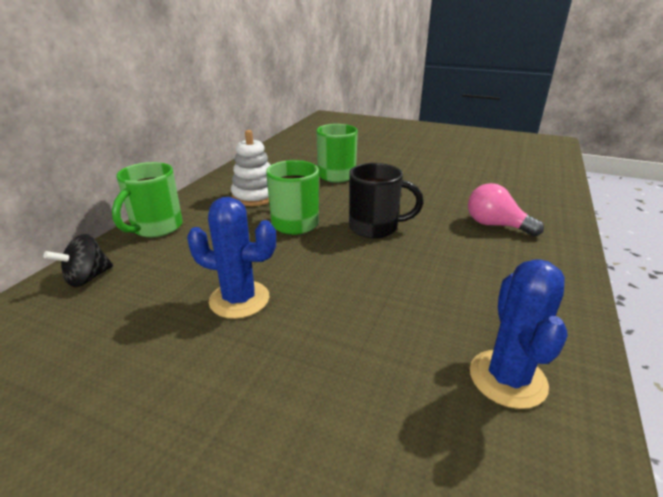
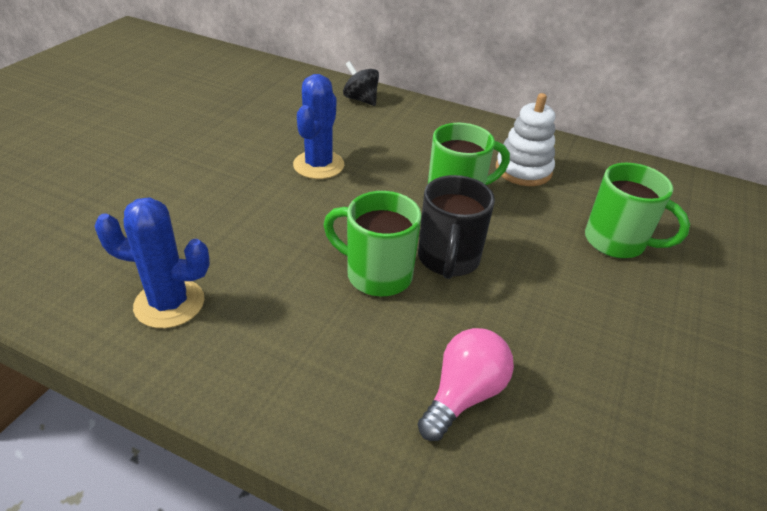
camera: 90 degrees right, 10 degrees up
(156, 228) = (441, 118): green mug -> green mug (376, 274)

